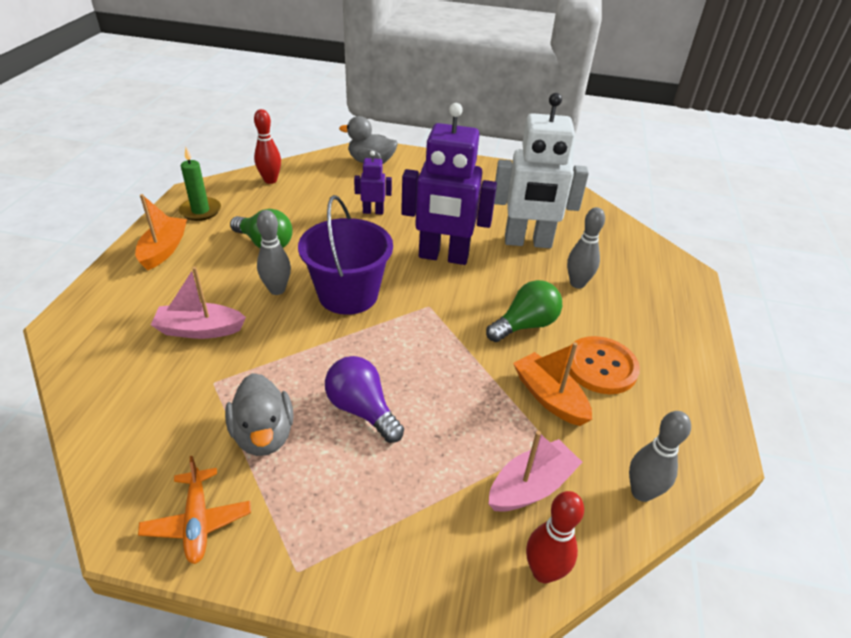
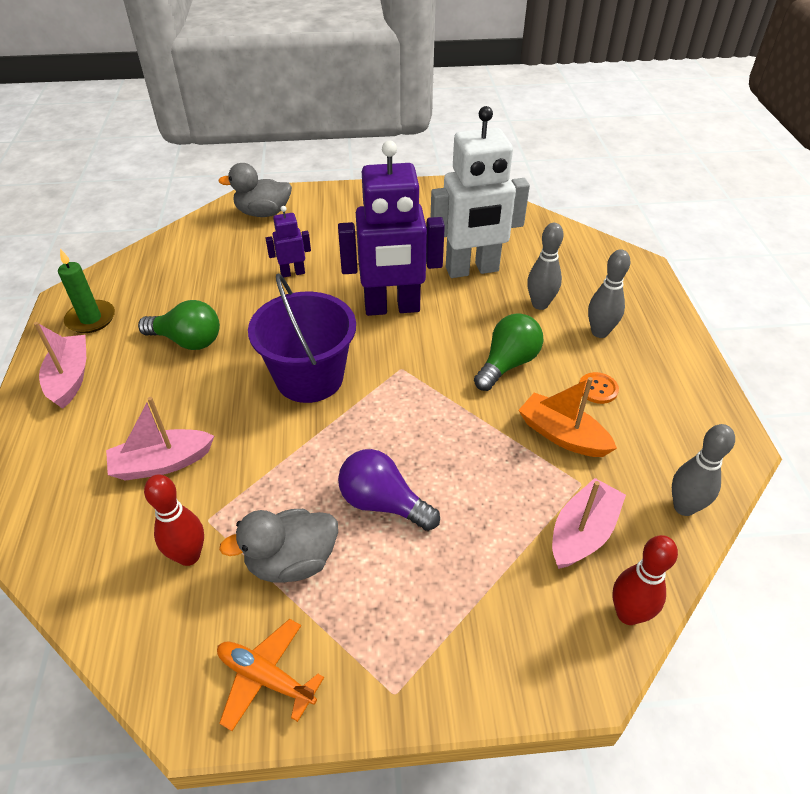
camera: 15 degrees left, 5 degrees up
(164, 250) = (70, 378): orange boat -> pink boat
(197, 521) = (266, 677): orange plane -> orange plane turned 150 degrees clockwise
(264, 435) = (292, 561): grey duck -> grey duck turned 105 degrees clockwise
(270, 180) = (156, 261): red bowling pin -> red bowling pin (189, 556)
(277, 290) = (228, 393): grey bowling pin -> grey bowling pin (599, 332)
(601, 367) = (598, 389): orange button -> orange button, size x0.52

